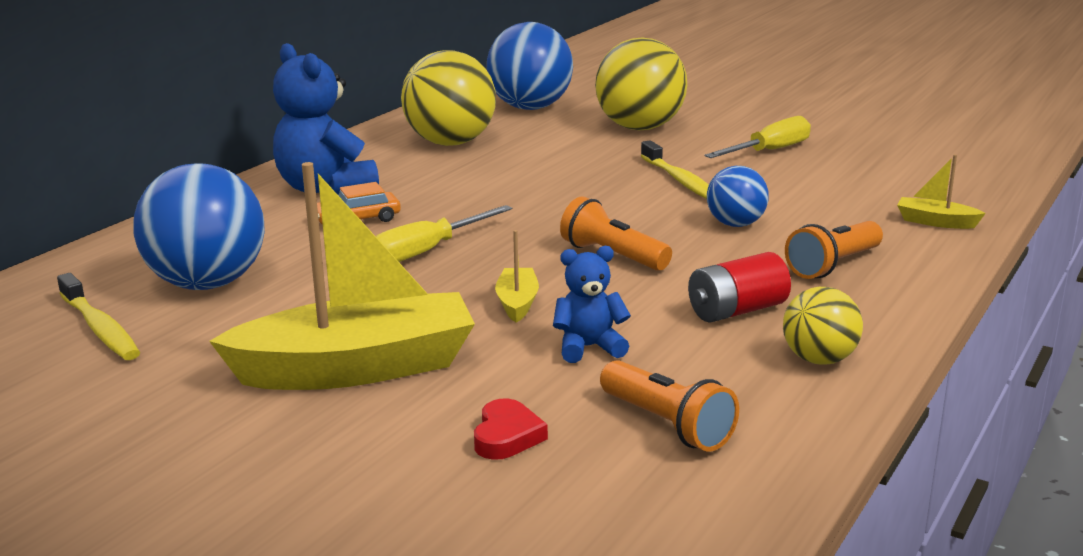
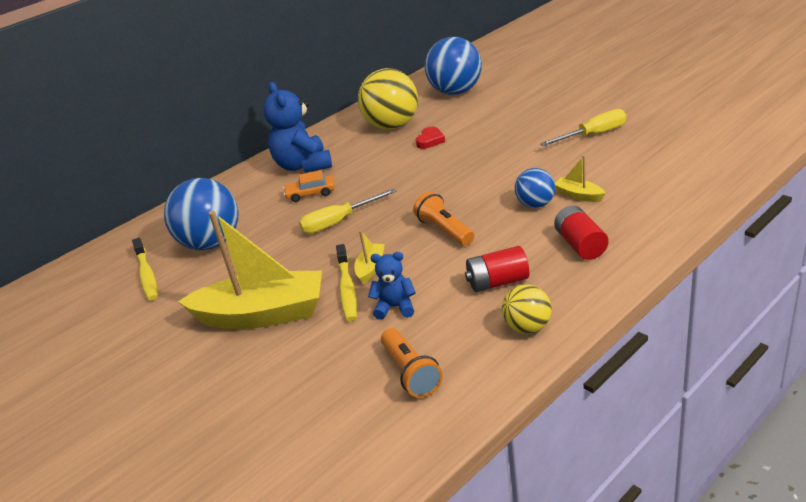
camera: 20 degrees right, 10 degrees up
(507, 436) = (319, 373): red heart -> red heart (430, 140)
(640, 128) = (517, 111): yellow ball -> none
(680, 180) = (519, 163): yellow toothbrush -> yellow toothbrush (347, 289)
(833, 265) = (580, 245): orange flashlight -> red battery
(935, 222) = (673, 207): yellow boat -> yellow boat (578, 195)

